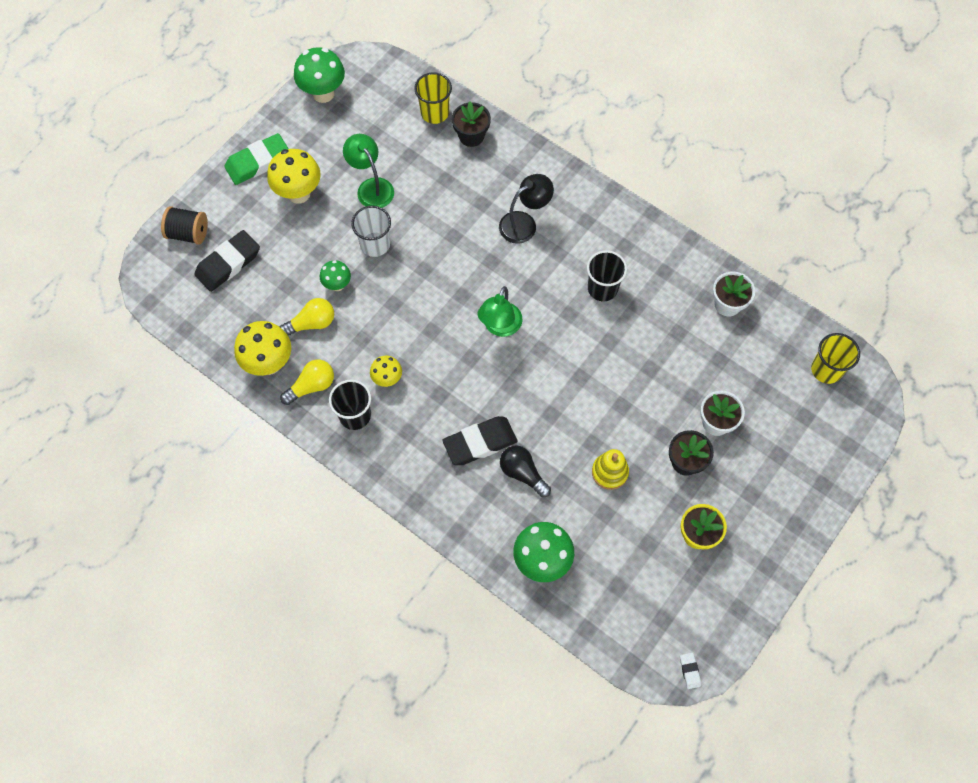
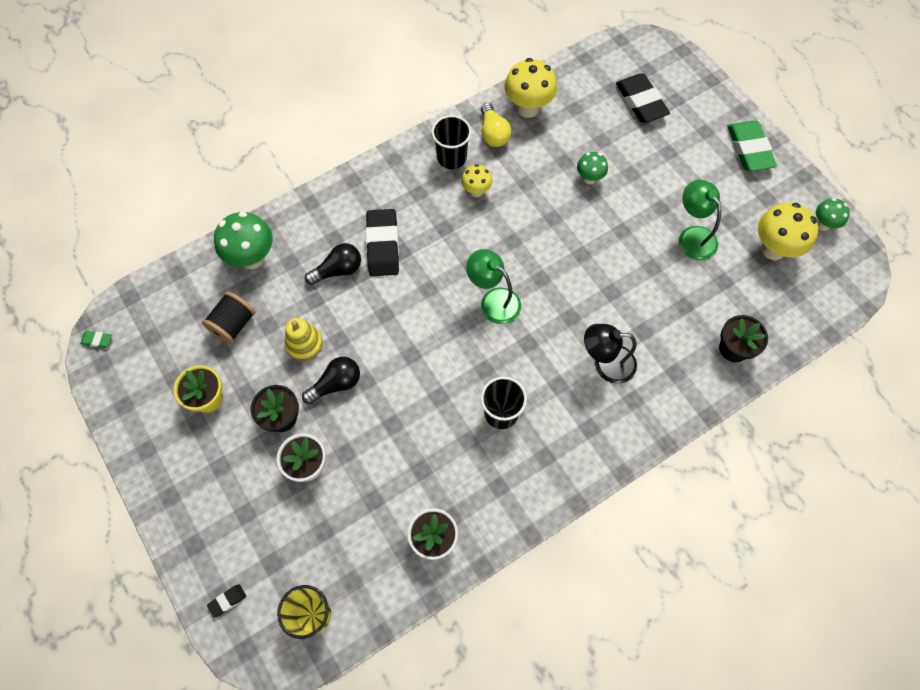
camera: 110 degrees right, 0 degrees up
(188, 233) = (683, 80): black spool -> black spool (233, 324)
(299, 193) = (702, 173): yellow mushroom -> yellow mushroom (773, 249)
(311, 323) = (556, 149): yellow light bulb -> none
(323, 93) = (823, 225): green mushroom -> green mushroom, size x0.57
(371, 187) = (693, 236): green lamp -> green lamp turned 105 degrees counterclockwise
(375, 244) = (624, 221): white cup -> none
(435, 113) = (774, 322): yellow cup -> none
(524, 223) = (606, 364): black lamp -> black lamp turned 105 degrees clockwise
(635, 429) = (336, 384): none -> black light bulb
(689, 671) = (97, 340): white eraser -> green eraser
(849, 437) = (227, 601): none -> black eraser

